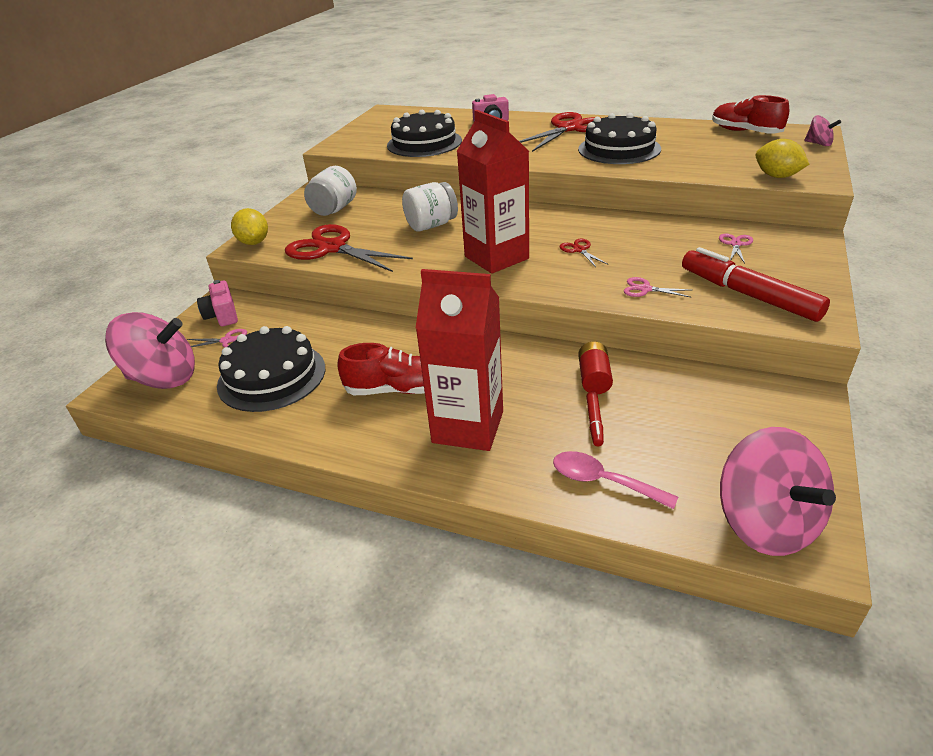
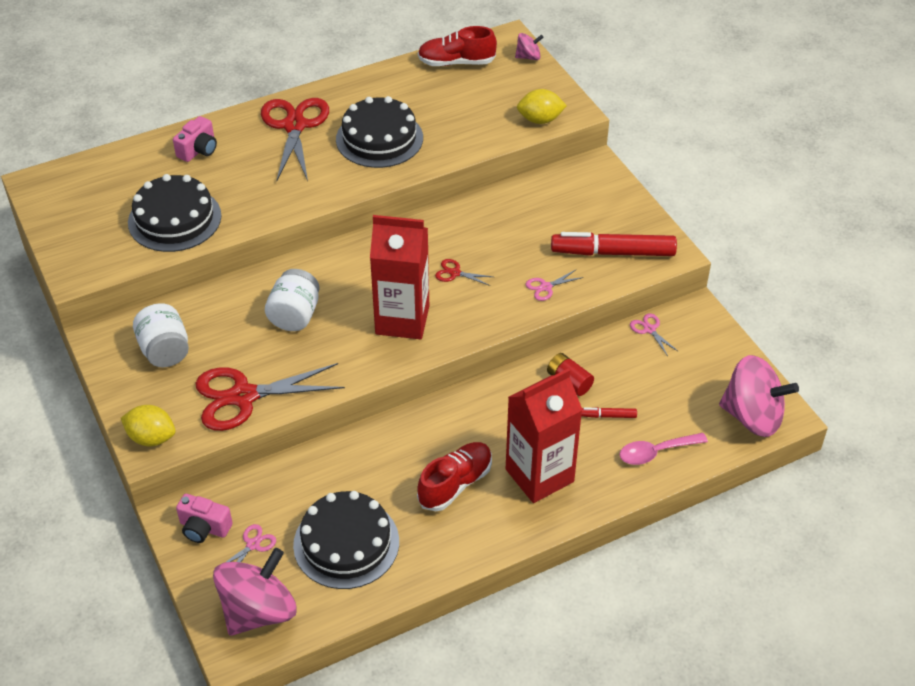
camera: 50 degrees left, 10 degrees up
(594, 422) = (607, 416): red marker -> red marker turned 135 degrees clockwise
(735, 244) = (556, 202): pink scissors -> pink scissors (649, 329)

